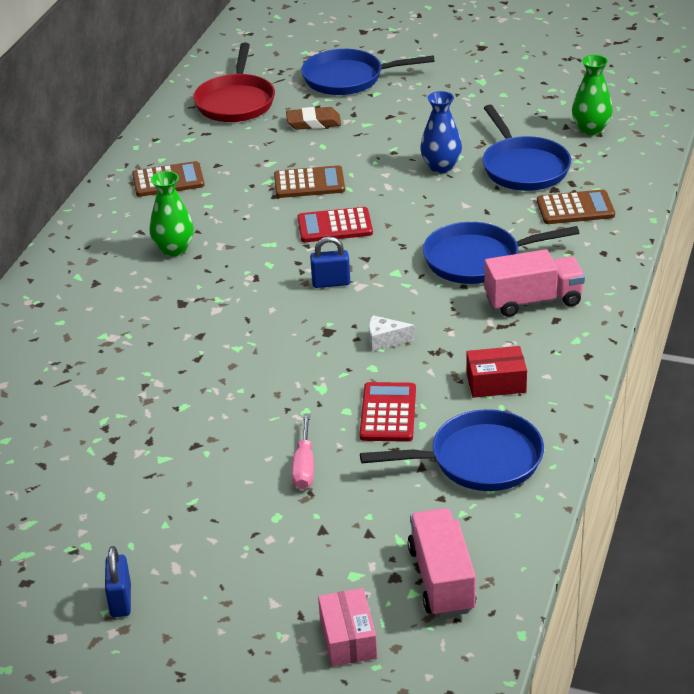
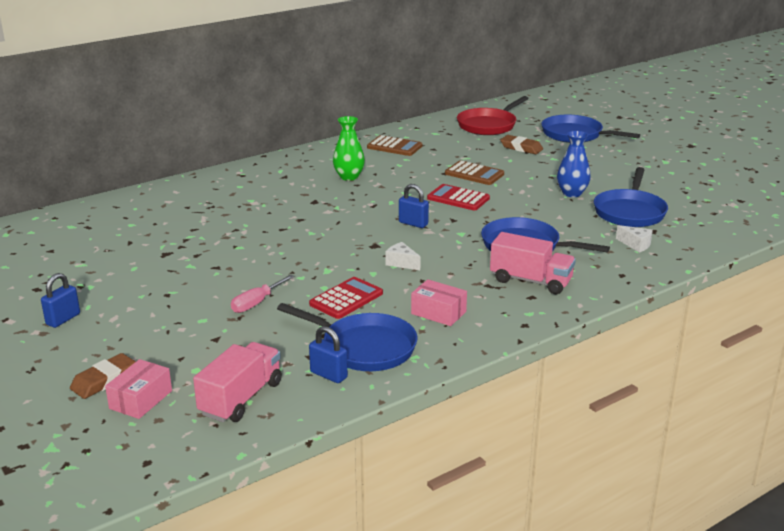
camera: 35 degrees right, 10 degrees down
(278, 641) = (104, 380): none -> brown eraser
(487, 508) = (328, 375): none -> blue padlock
(496, 382) = (438, 312): red box -> pink box
(575, 208) = (636, 245): brown calculator -> white cheese
(591, 129) = (711, 208): green vase -> none

